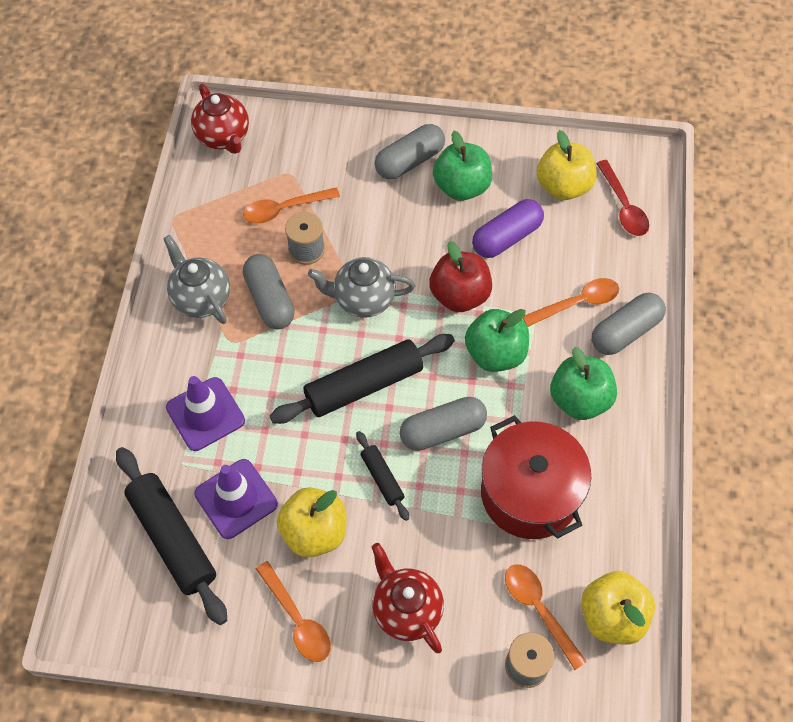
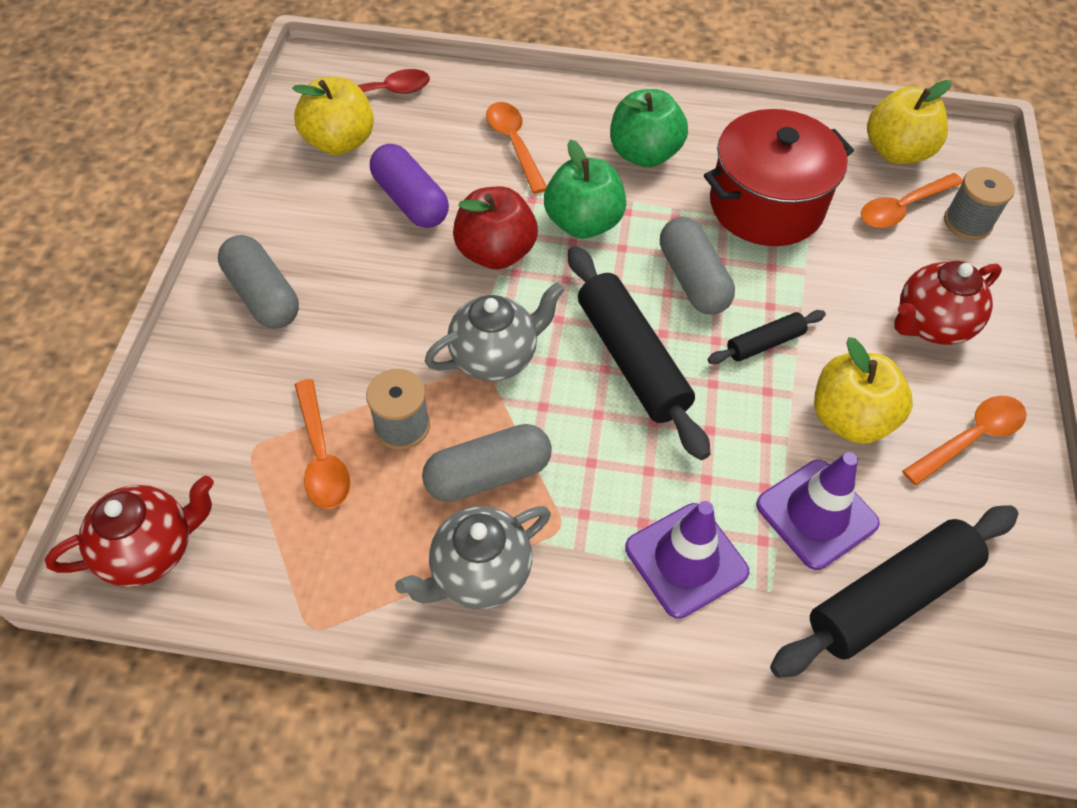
camera: 90 degrees left, 5 degrees down
(363, 299) = (495, 357): grey teapot -> grey teapot turned 120 degrees counterclockwise
(461, 187) = (320, 241): green apple -> none
(625, 331) = (554, 109): grey capsule -> none

